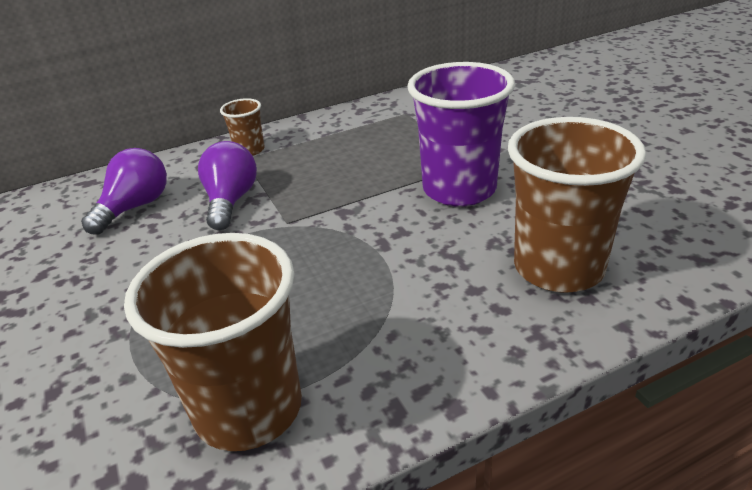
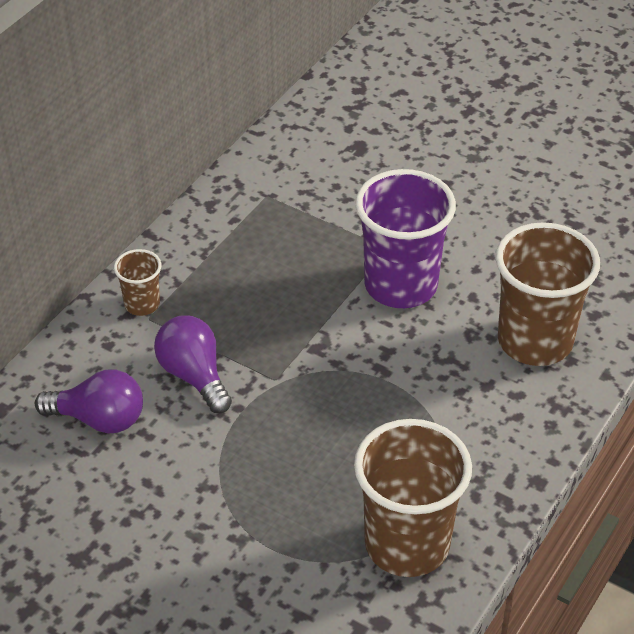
camera: 35 degrees left, 10 degrees up
(135, 207) = (99, 419): purple light bulb -> purple light bulb turned 105 degrees clockwise

